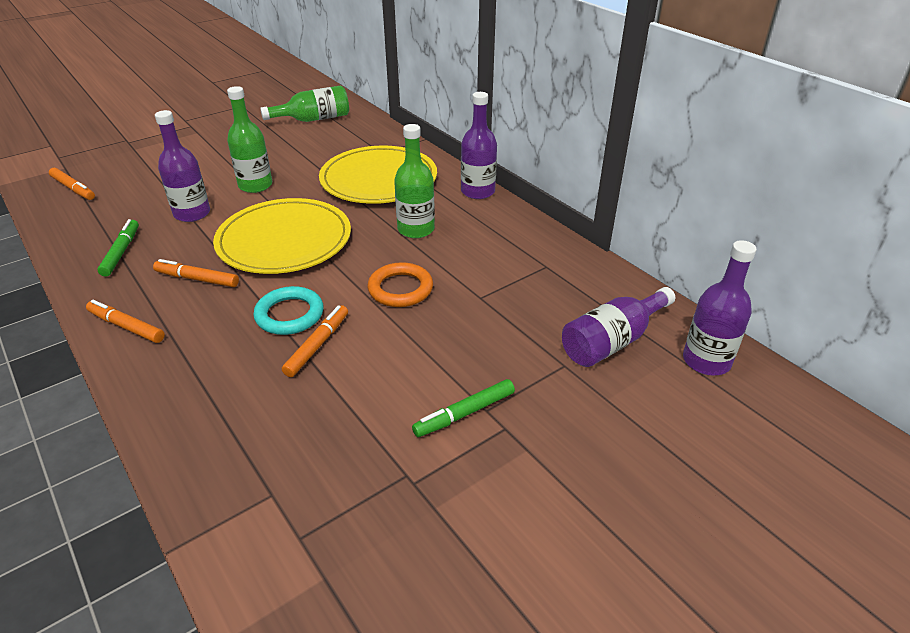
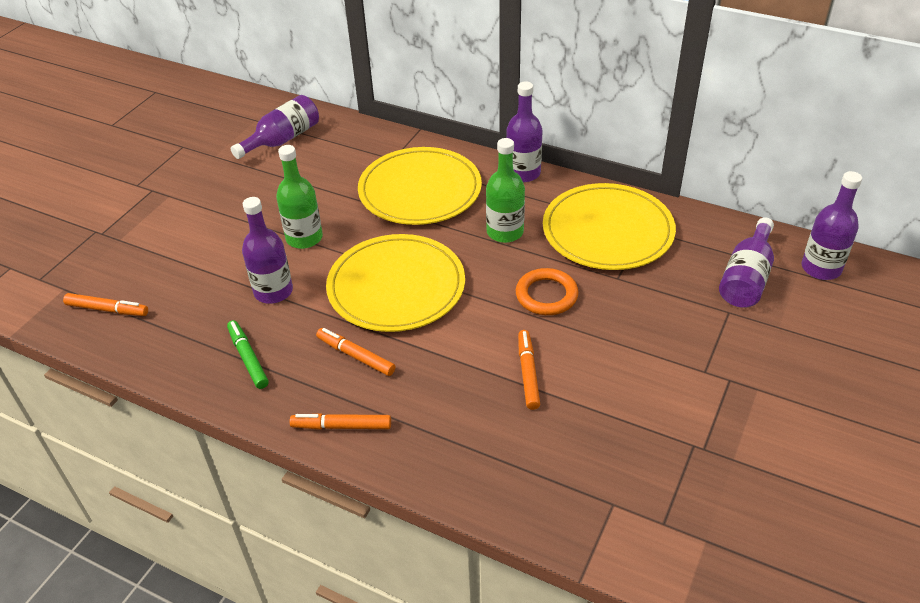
camera: 25 degrees left, 5 degrees up
(197, 279) = (356, 356): orange marker -> orange marker turned 45 degrees clockwise
(289, 314) = (476, 356): turquoise ring -> none
(314, 119) = (283, 139): green bottle -> purple bottle
(464, 413) = (692, 381): green marker -> none
(509, 257) = (607, 231): none -> yellow plate

